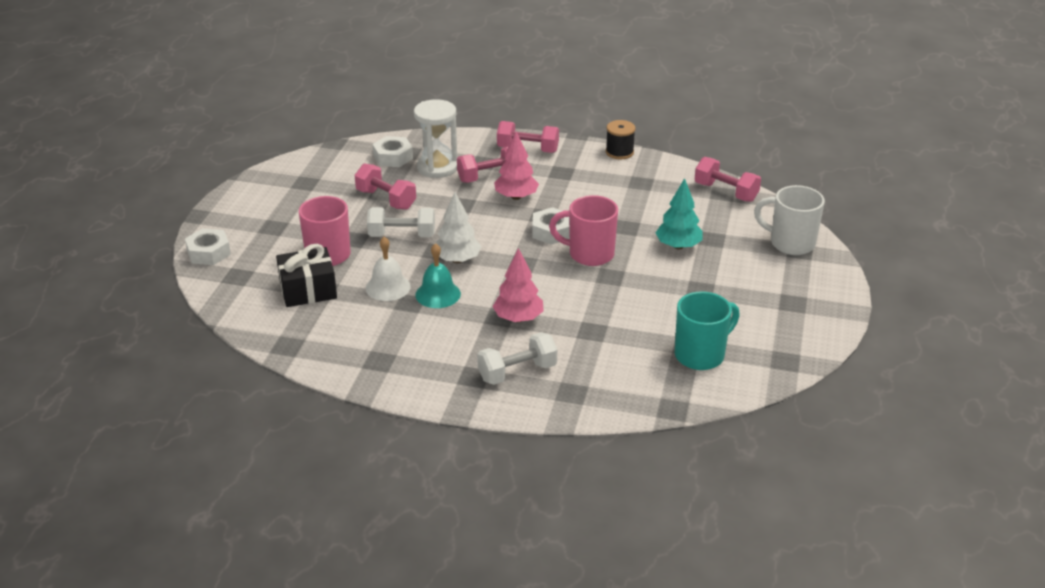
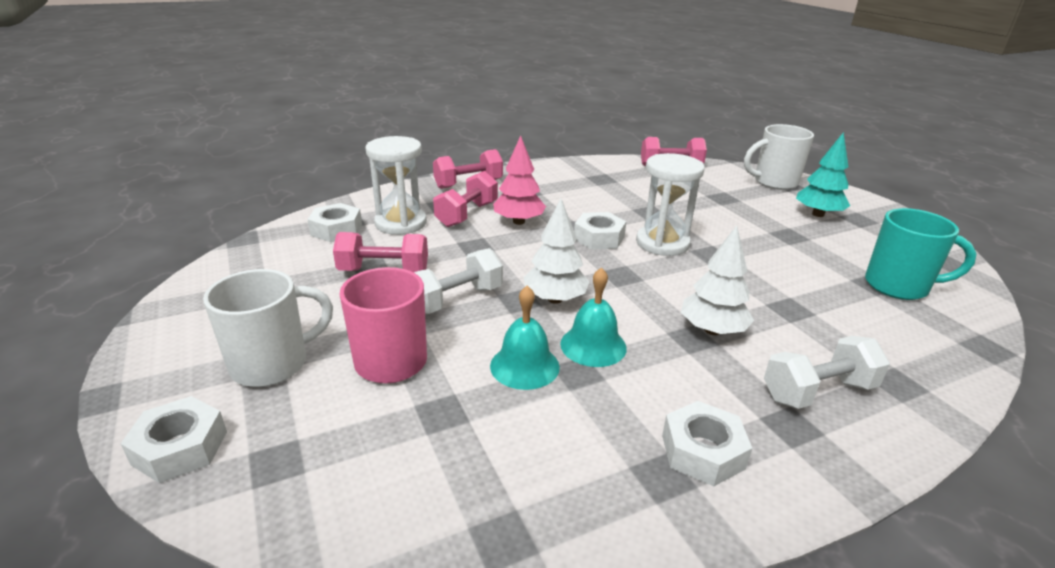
camera: 40 degrees left, 5 degrees down
(276, 231) = (272, 364): none -> white mug
(308, 290) = (422, 424): black gift -> none
(388, 287) = (524, 366): white bell -> turquoise bell
(411, 362) = (702, 452): none -> white nut
(517, 372) = (818, 391): white dumbbell -> white dumbbell turned 45 degrees clockwise
(518, 318) = (712, 330): pink tree -> white tree
(589, 254) = (662, 243): pink mug -> white hourglass
(619, 152) = (548, 164): black spool -> none
(678, 246) = (712, 211): turquoise tree -> turquoise tree (818, 214)
(701, 355) = (898, 286): turquoise mug -> turquoise mug turned 90 degrees clockwise

